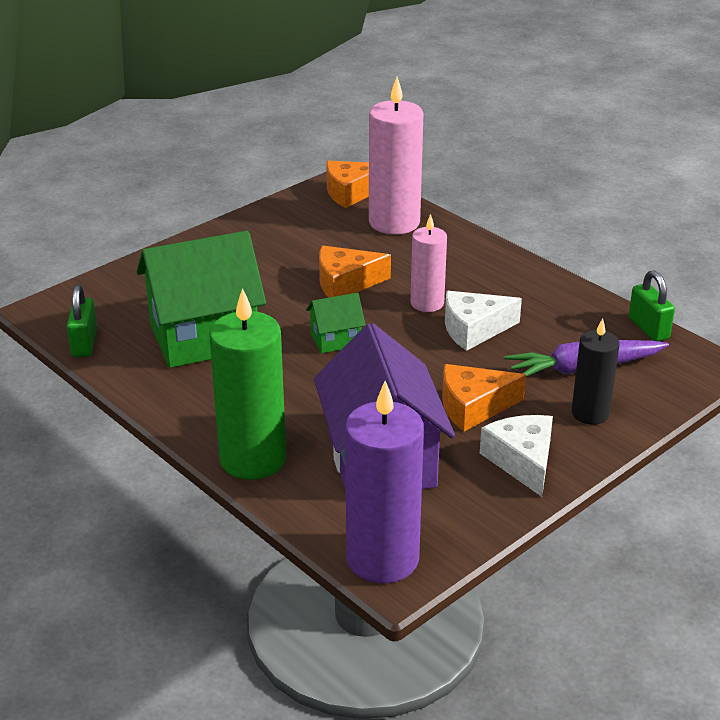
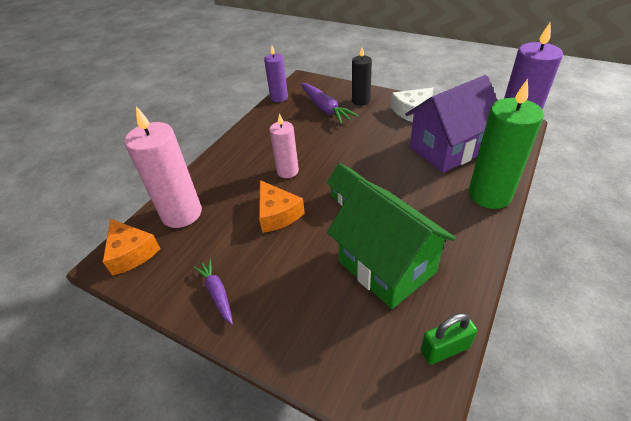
camera: 105 degrees left, 10 degrees up
(256, 234) = (217, 293): none -> purple carrot
(473, 407) = (380, 132): orange cheese -> none
(474, 329) = (307, 147): white cheese -> none
(648, 328) = (279, 97): green padlock -> purple candle

